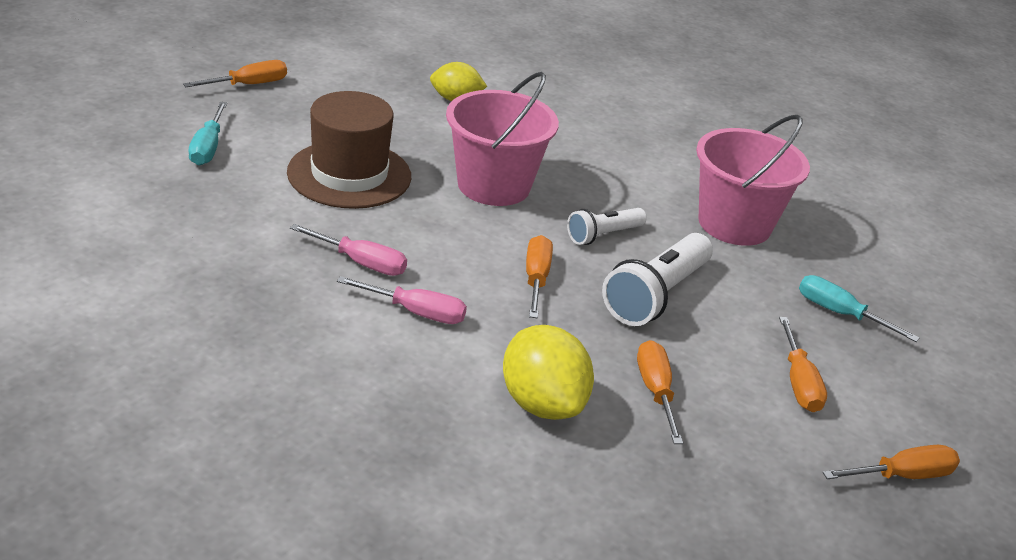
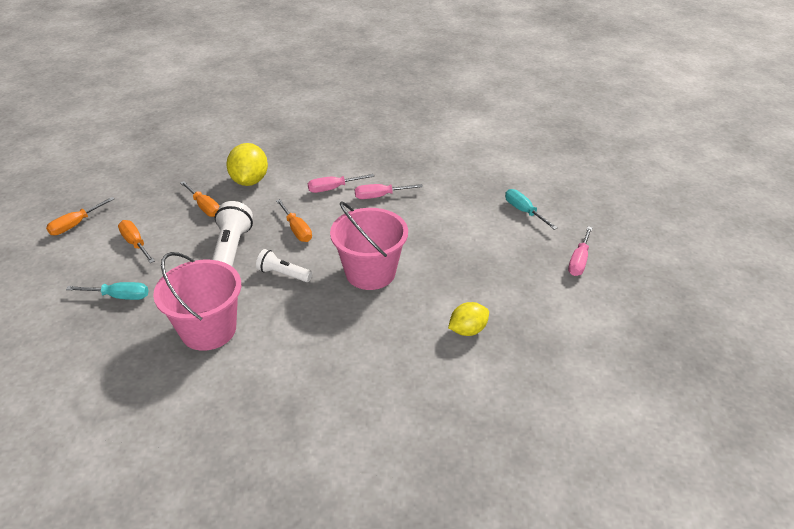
camera: 150 degrees right, 5 degrees up
(248, 85) = (579, 261): orange screwdriver -> pink screwdriver
(349, 174) = (445, 235): brown hat -> none
(542, 403) = (250, 181): yellow lemon -> yellow lemon turned 60 degrees clockwise
(603, 235) = (283, 274): white flashlight -> white flashlight turned 90 degrees counterclockwise

